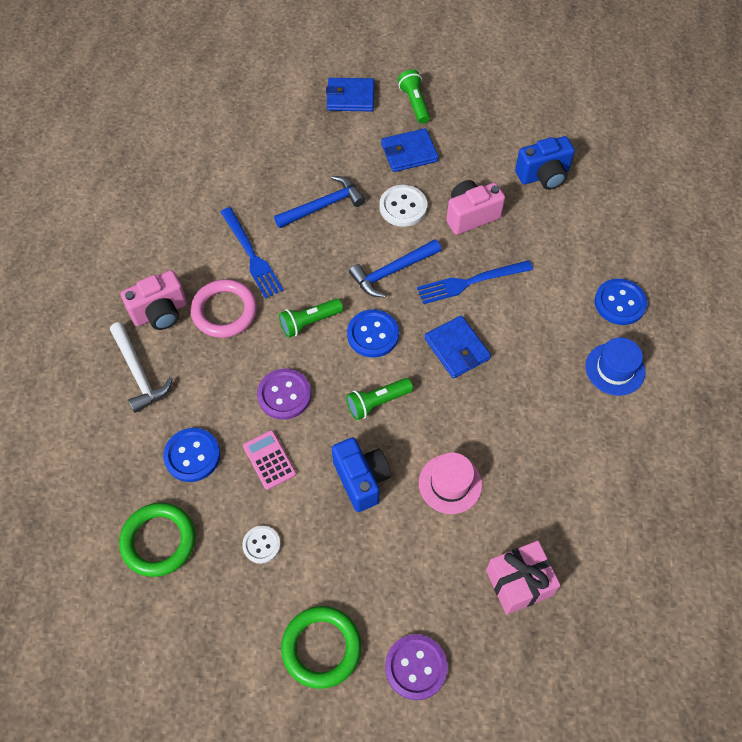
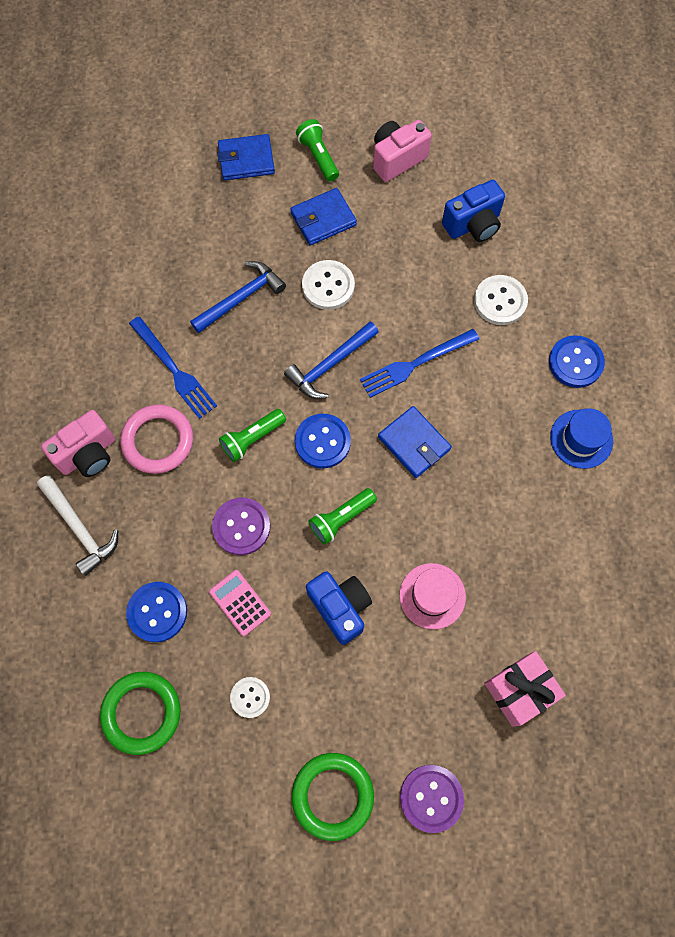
camera: 10 degrees left, 10 degrees up
(471, 216) = (403, 285): pink camera -> pink camera (397, 159)
(557, 241) = (500, 301): none -> white button

